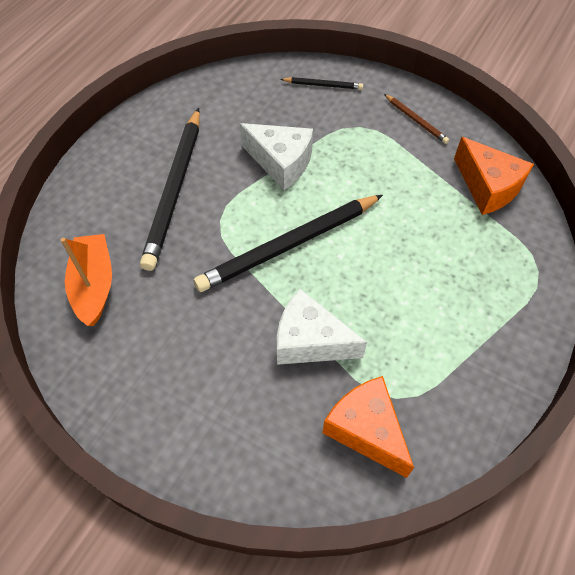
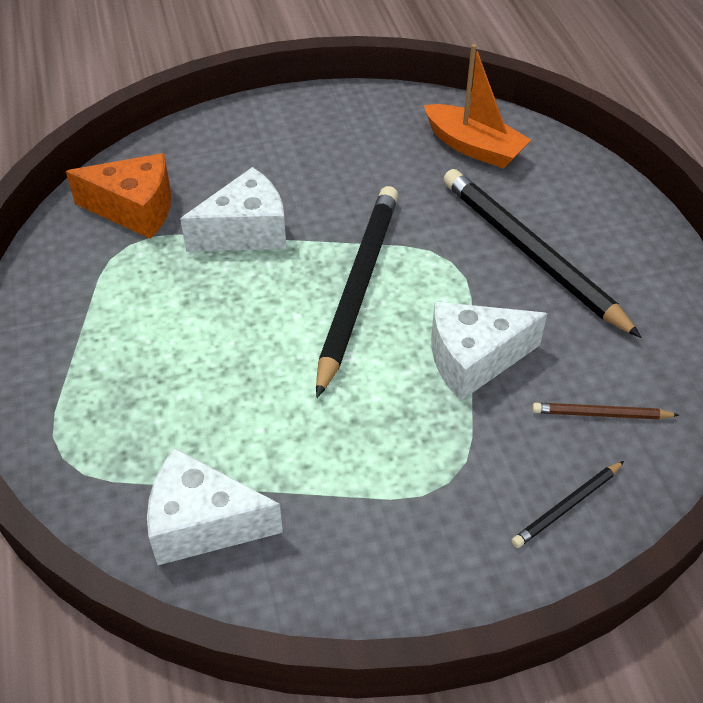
camera: 135 degrees right, 10 degrees down
(416, 120) = (388, 554): brown pencil -> brown pencil (601, 414)
(487, 187) = (203, 523): orange cheese -> white cheese

